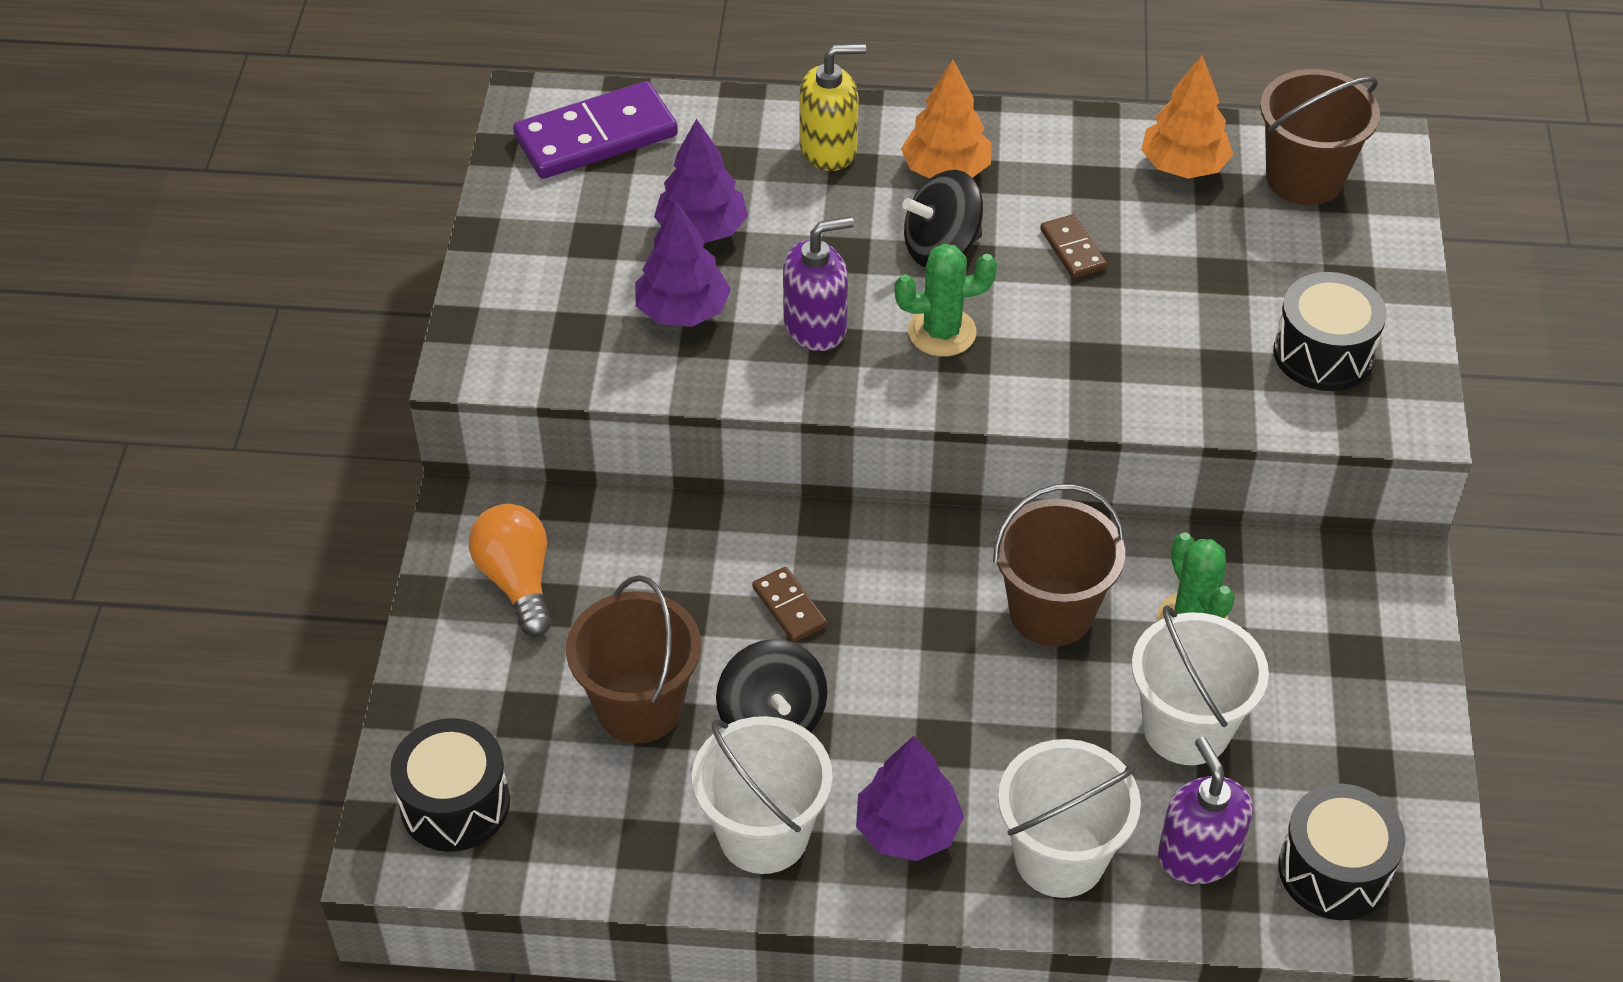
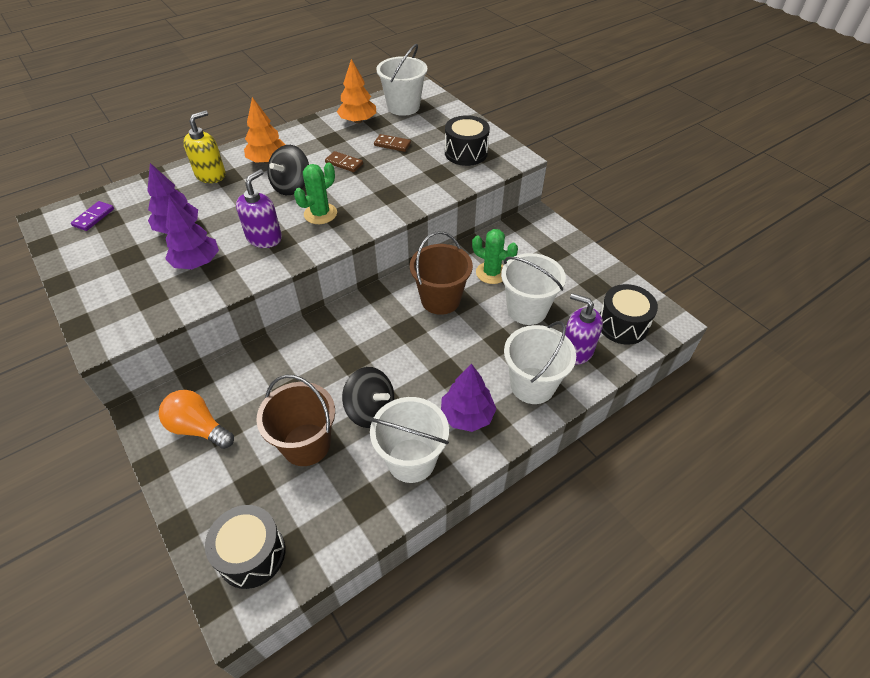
camera: 40 degrees left, 0 degrees up
(596, 137) = (94, 217): purple domino -> purple domino, size x0.49
(789, 607) = (336, 361): brown domino -> brown domino (392, 144)
(1304, 178) = (403, 107): brown bucket -> white bucket

